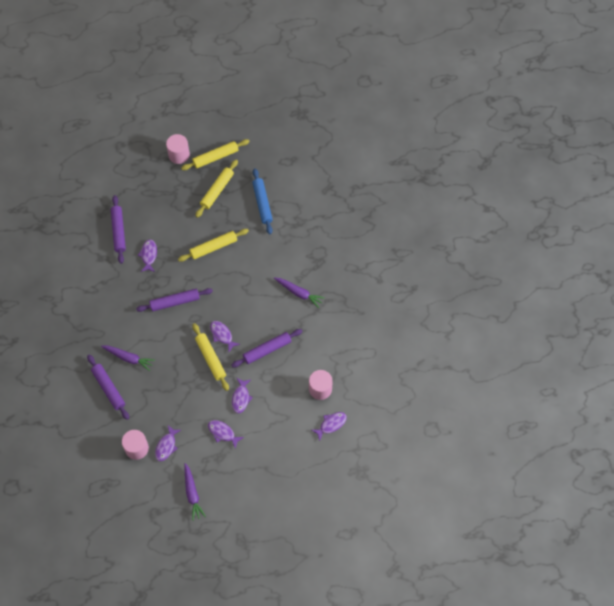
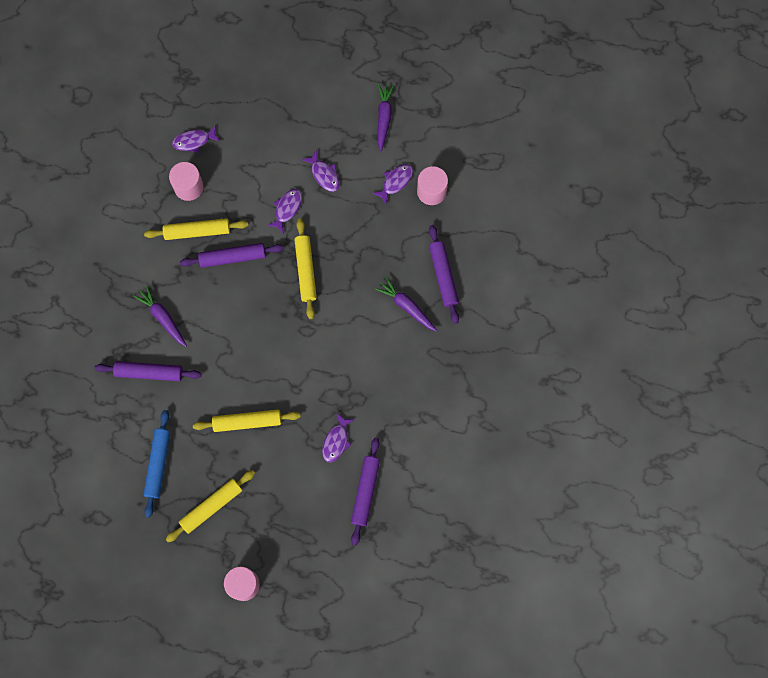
camera: 160 degrees left, 10 degrees up
(175, 302) = (324, 362): purple rolling pin -> purple rolling pin (149, 373)
(215, 157) = (194, 561): yellow rolling pin -> yellow rolling pin (197, 231)
(222, 335) = (280, 296): purple fish -> none

